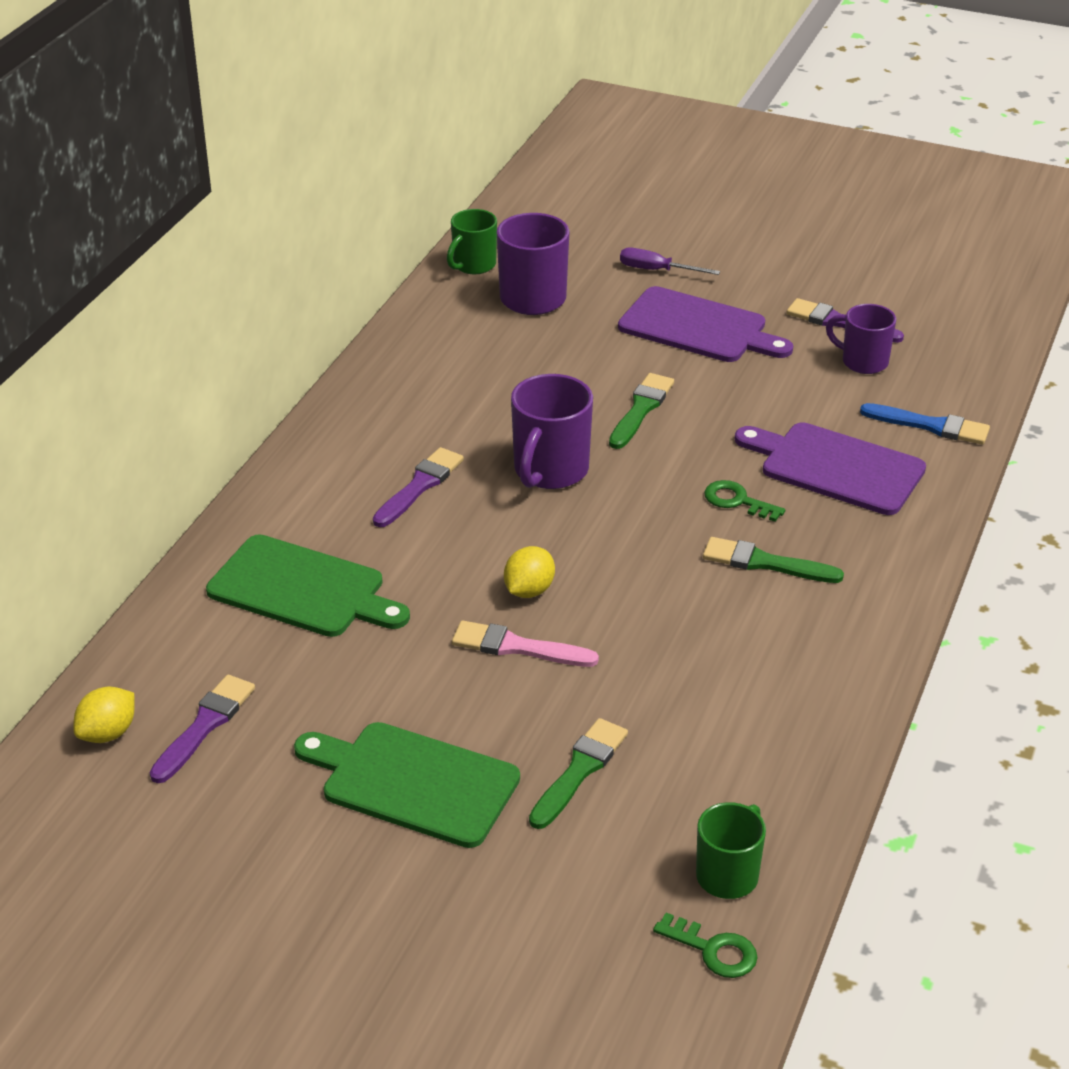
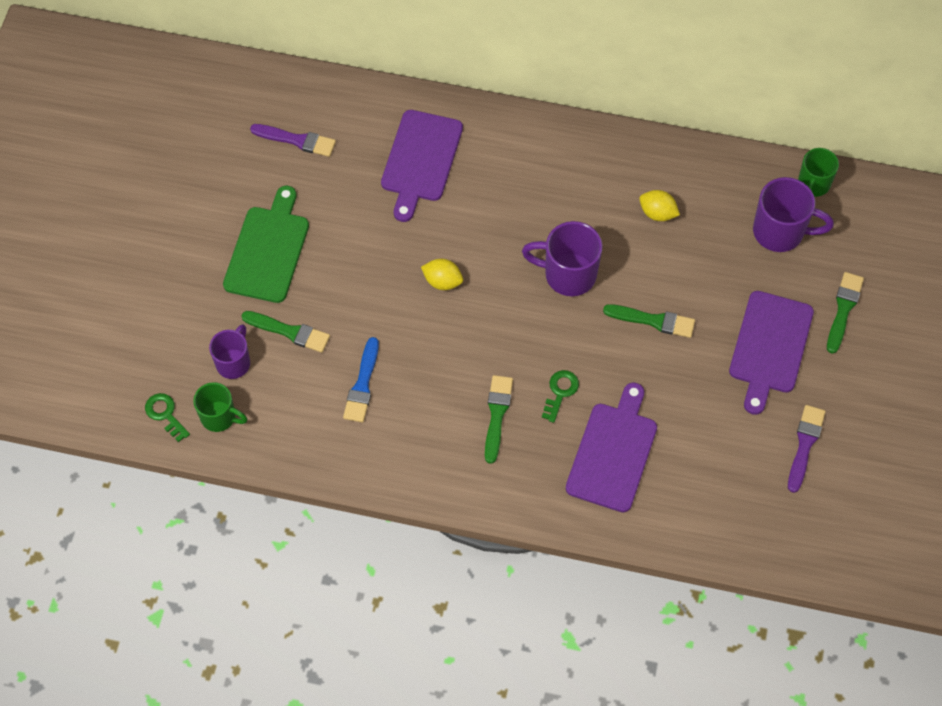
camera: 80 degrees right, 25 degrees up
(108, 733) = (284, 97): yellow lemon -> yellow lemon (657, 213)
(302, 589) = (420, 160): green cutting board -> purple cutting board
(419, 486) = (535, 202): purple brush -> none
(473, 265) = (813, 185): green mug -> green mug turned 90 degrees counterclockwise
(517, 647) = (389, 283): pink brush -> none
(656, 270) = (843, 309): purple screwdriver -> green brush
(713, 950) = (165, 414): green key -> green key turned 120 degrees clockwise
(863, 362) = (753, 464): purple mug -> purple mug (234, 362)
(931, 426) = (680, 515): blue brush -> blue brush (362, 385)

